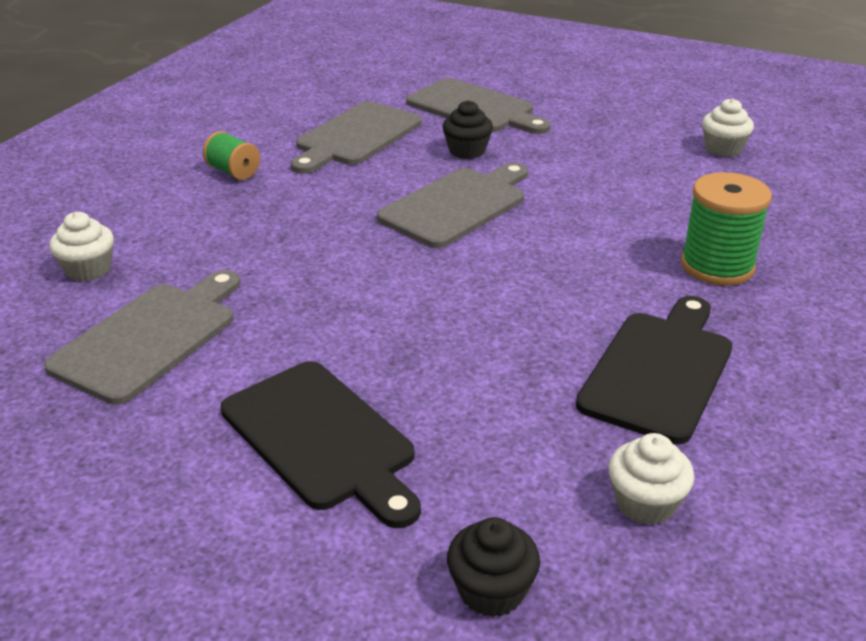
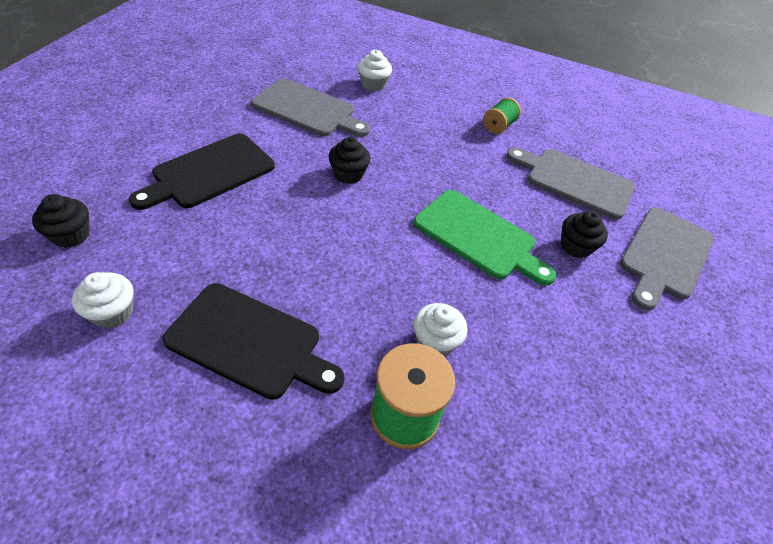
camera: 80 degrees right, 15 degrees up
(334, 296) = (348, 174): none -> black cupcake
(457, 205) = (479, 236): grey cutting board -> green cutting board
(723, 149) = (670, 476): white cupcake -> white cupcake (435, 341)

